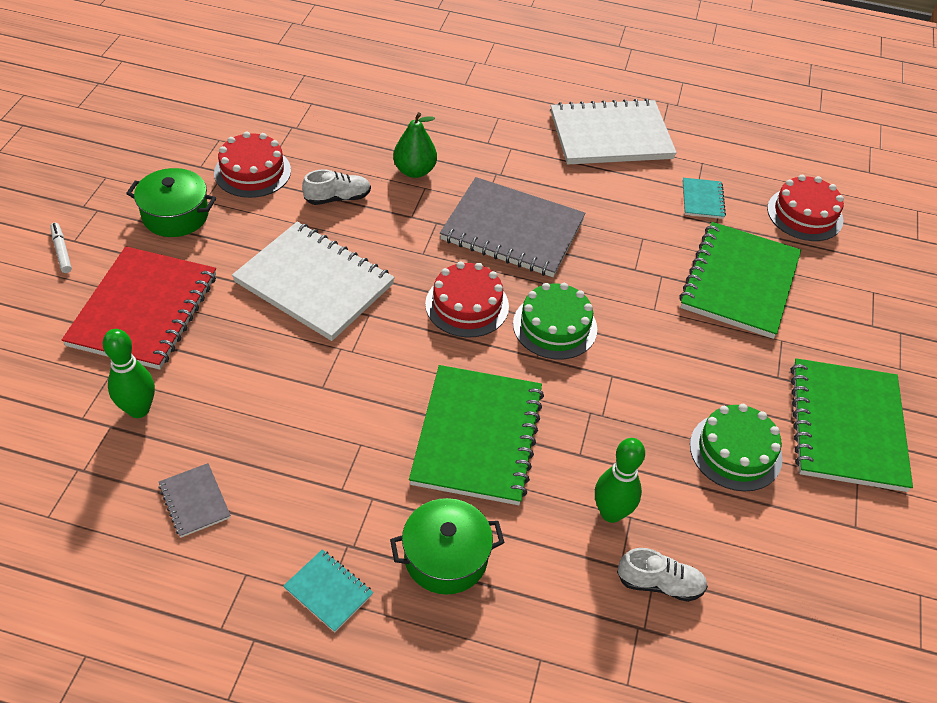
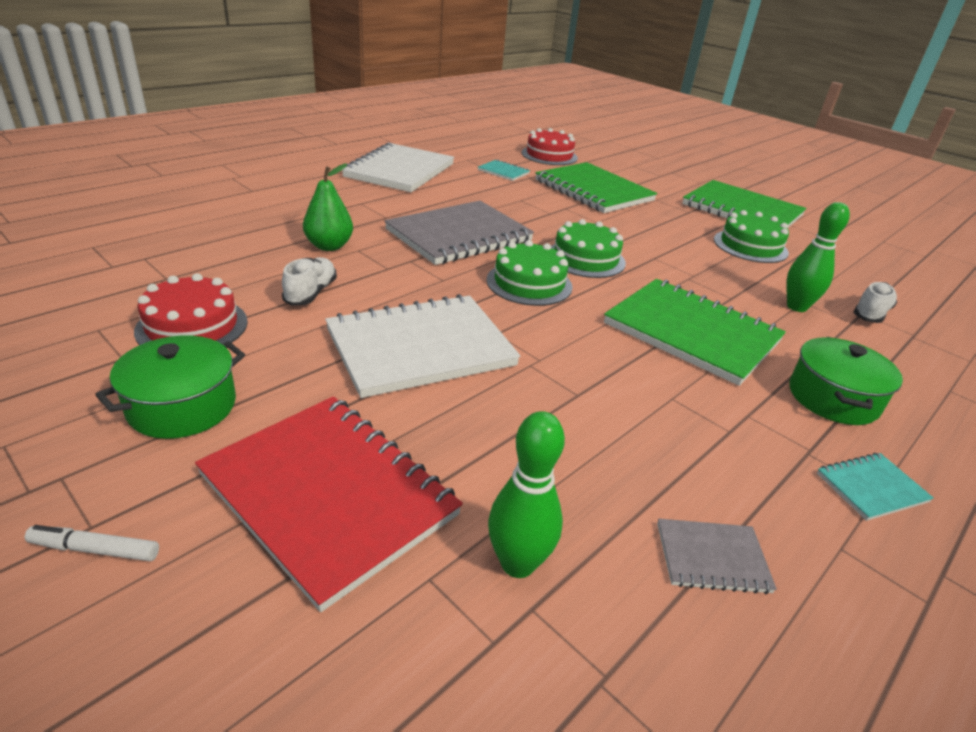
camera: 60 degrees left, 15 degrees down
(467, 305) = (529, 283): red cake -> green cake

